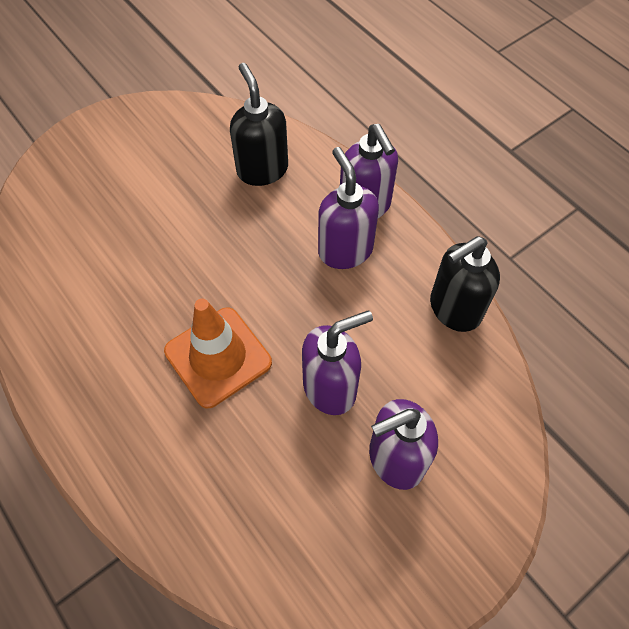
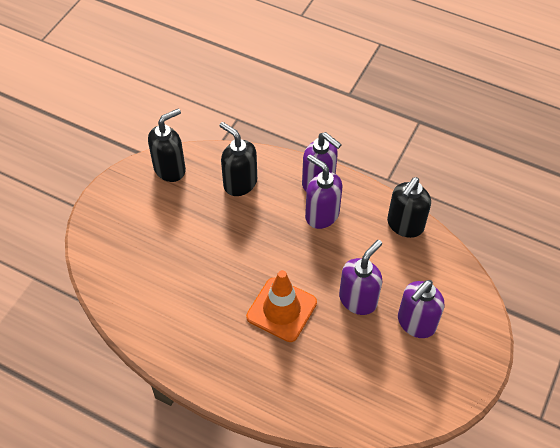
camera: 25 degrees left, 5 degrees down
(187, 122) = (170, 169): none -> black soap dispenser

